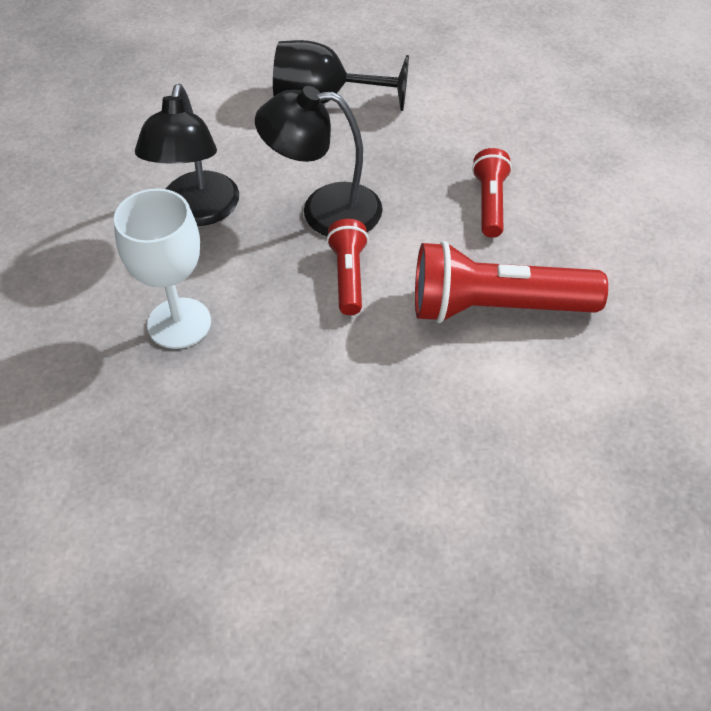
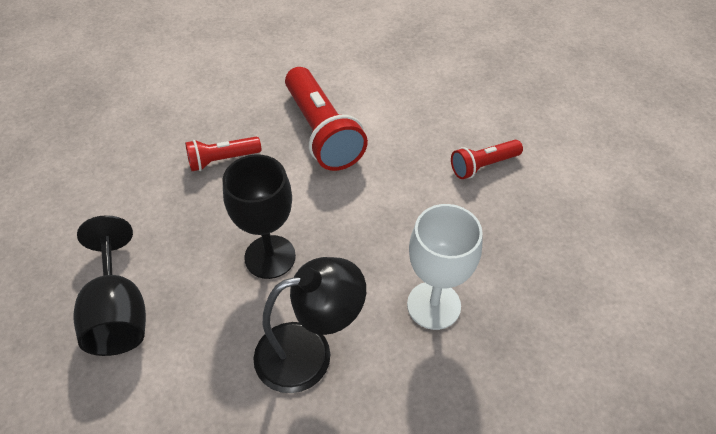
camera: 115 degrees left, 0 degrees up
(324, 211) = (270, 257): black lamp -> black goblet
(349, 276) = (332, 217): red flashlight -> red flashlight (483, 166)

